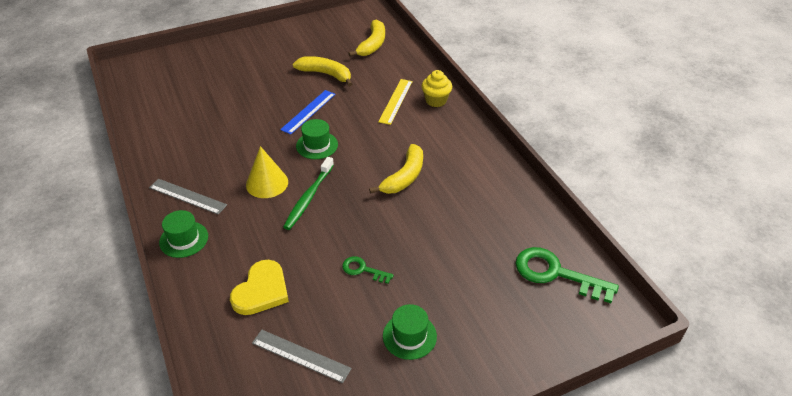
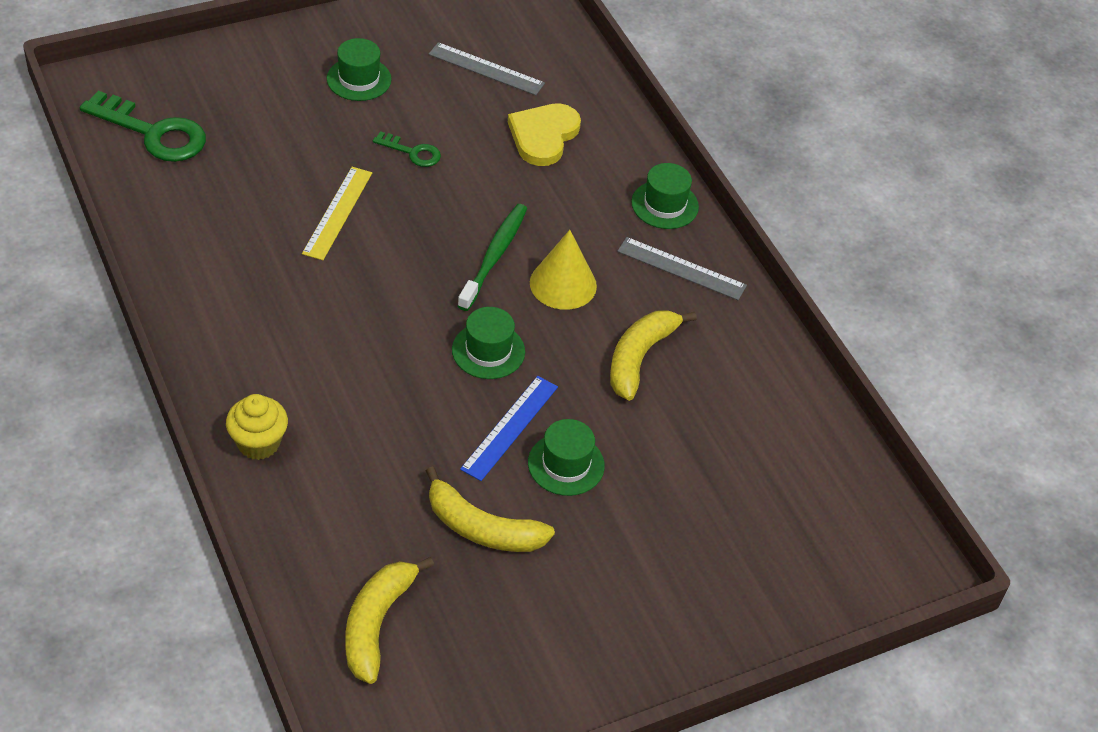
camera: 175 degrees right, 5 degrees up
(282, 98) = (566, 464): none -> green hat
(396, 101) = (339, 445): yellow ruler -> yellow ruler (337, 212)
(404, 177) = (341, 283): yellow banana -> yellow banana (639, 357)

